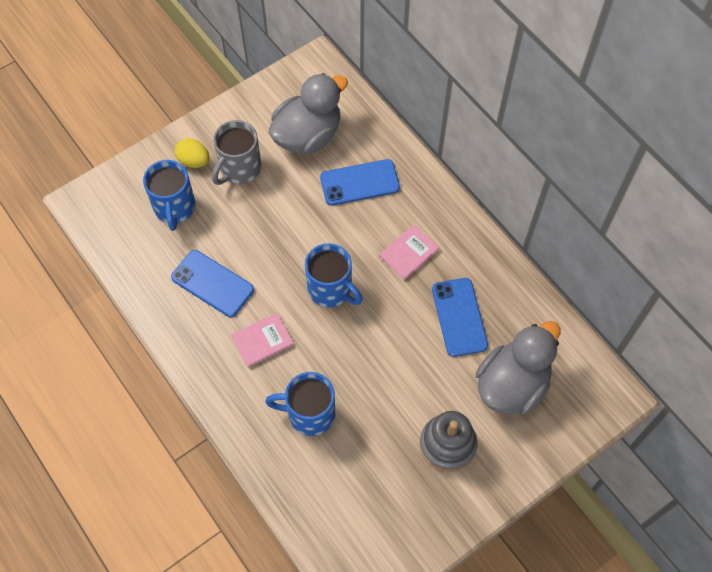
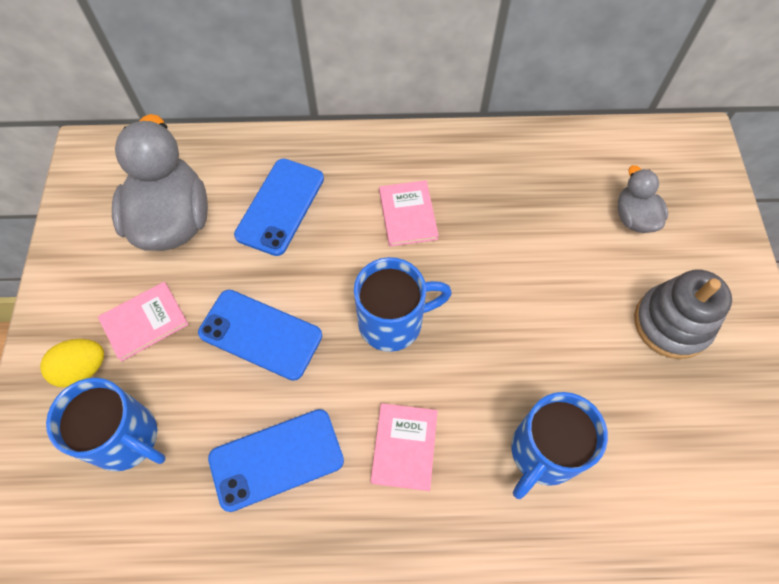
camera: 55 degrees left, 0 degrees up
(239, 169) = (144, 322): grey mug -> pink book
(459, 317) = (521, 216): blue phone -> blue phone (260, 334)
(512, 384) = (634, 217): grey duck -> grey duck, size x0.52

